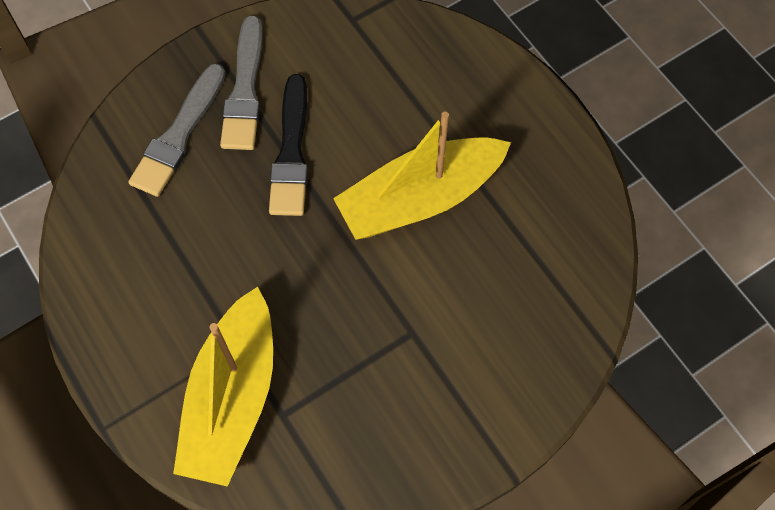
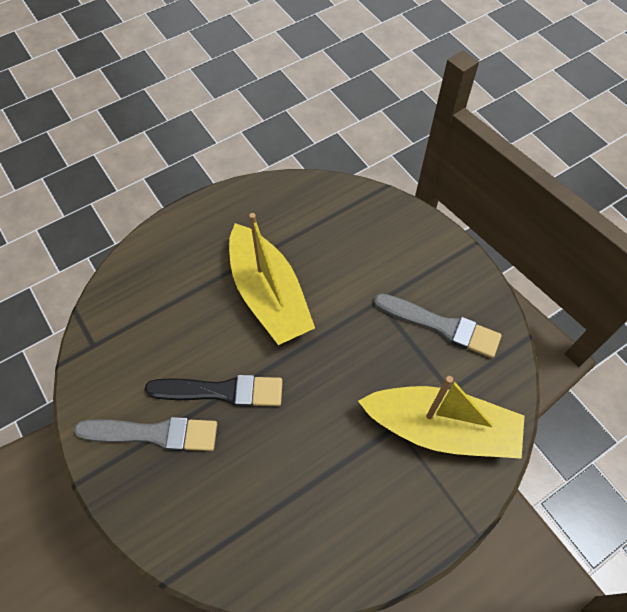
camera: 90 degrees left, 5 degrees down
(179, 135) = (195, 492): grey brush -> grey brush (441, 326)

